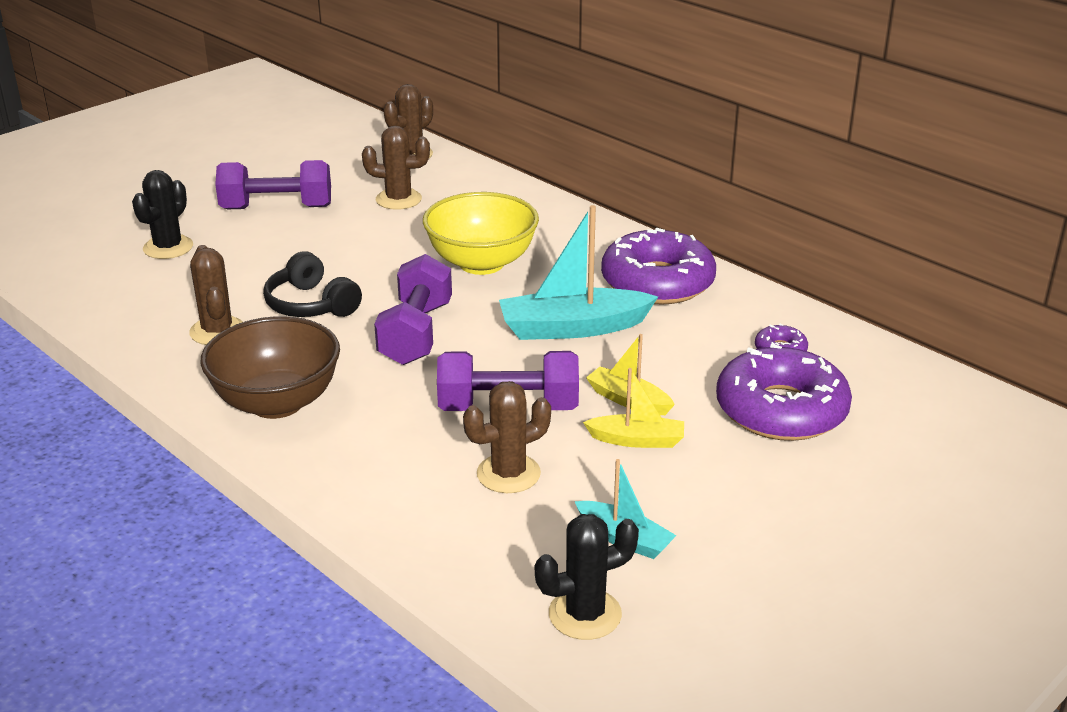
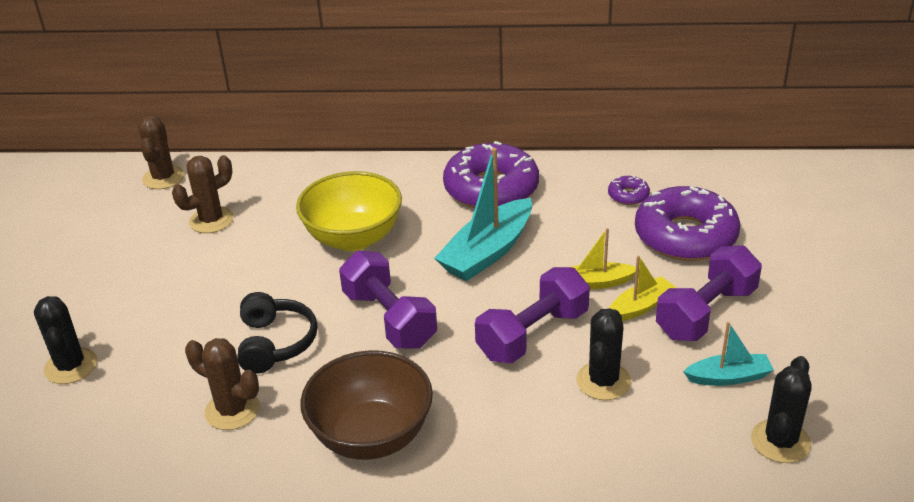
camera: 40 degrees left, 5 degrees up
(277, 208) = (117, 279): purple dumbbell -> purple dumbbell (706, 313)
(311, 304) = (275, 343): black headphones -> black headphones turned 105 degrees counterclockwise
(508, 474) = (603, 381): brown cactus -> black cactus

